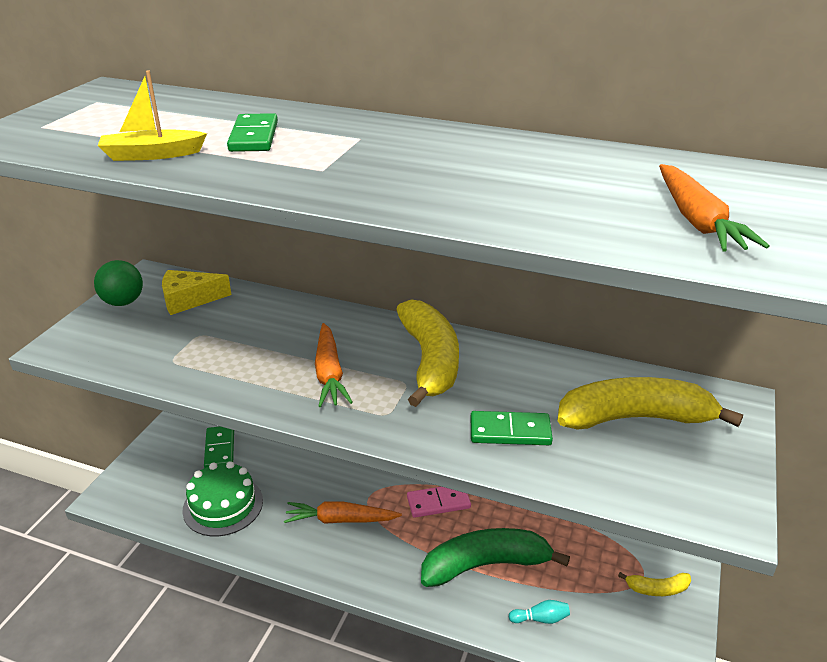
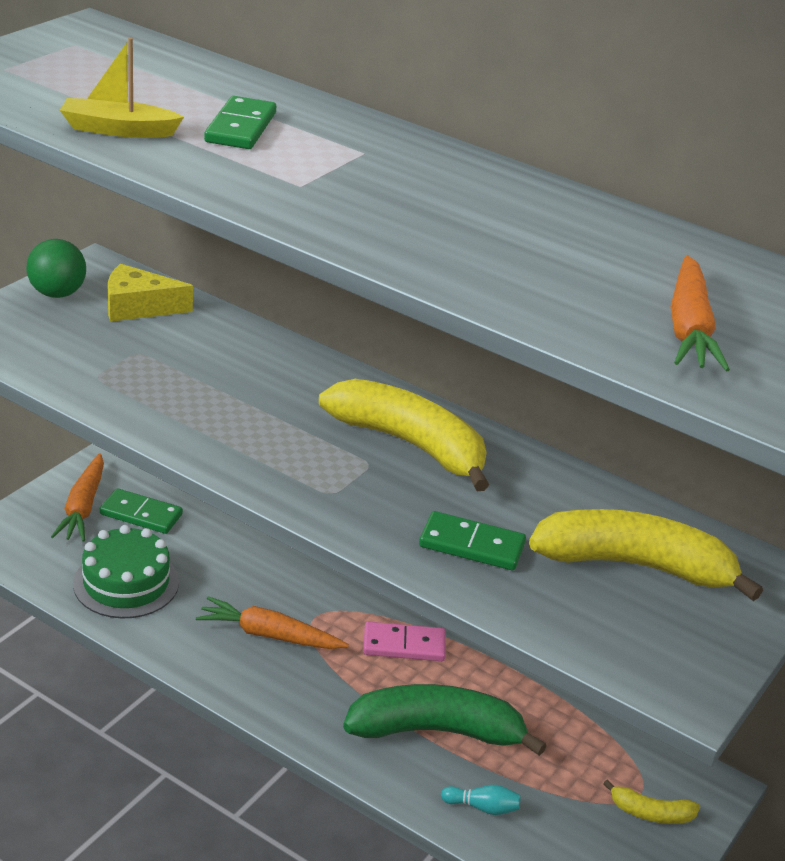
camera: 10 degrees right, 0 degrees up
(219, 449) = (141, 514): green domino -> green domino turned 75 degrees counterclockwise
(329, 373) = (280, 432): orange carrot -> orange carrot (83, 507)
(430, 361) = (410, 444): yellow banana -> yellow banana turned 60 degrees counterclockwise

